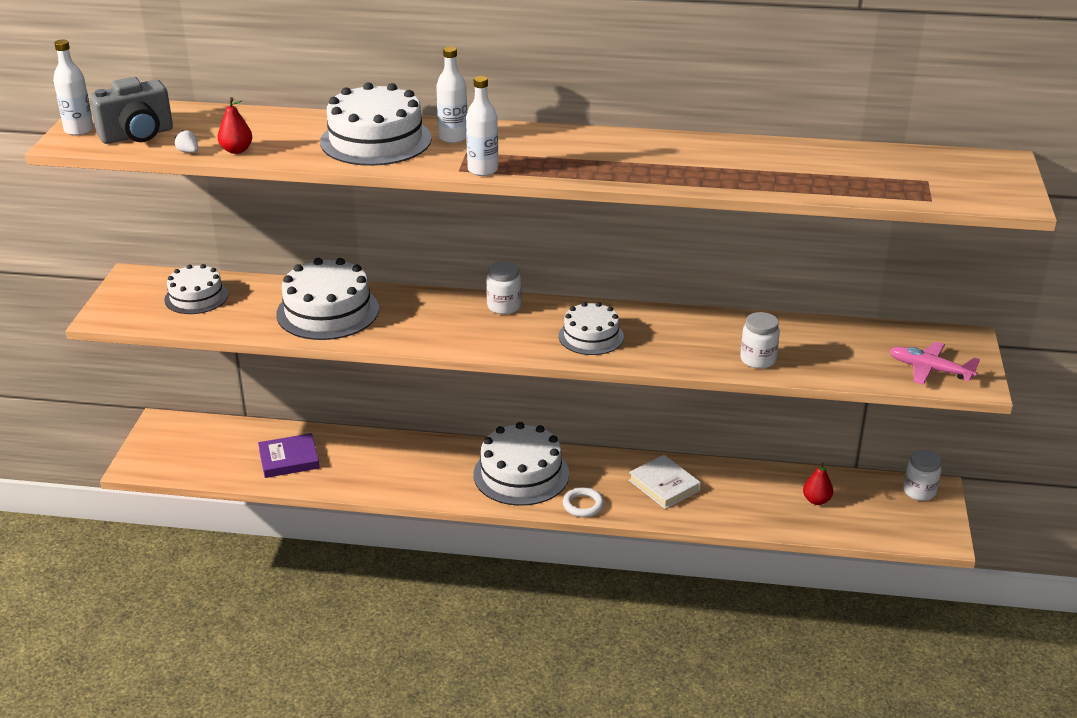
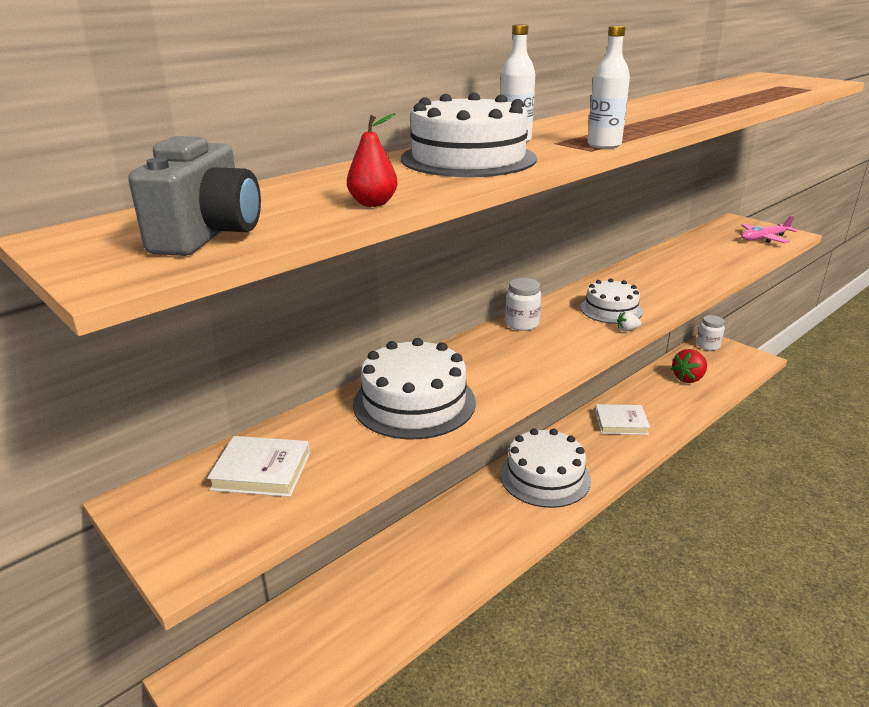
camera: 50 degrees left, 5 degrees down
(79, 130) = (97, 262): white bottle -> none
(188, 152) = (324, 222): white strawberry -> white strawberry (627, 330)
(196, 297) = (261, 471): white cake -> white book
(289, 459) = (375, 603): purple book -> none
(583, 505) = (612, 466): white ring -> none
(758, 359) = (705, 273): white jar -> none
(816, 500) = (688, 378): red pear -> red strawberry

